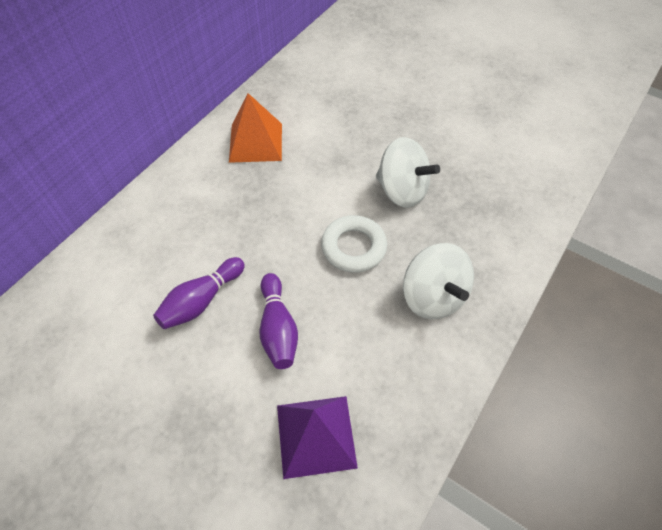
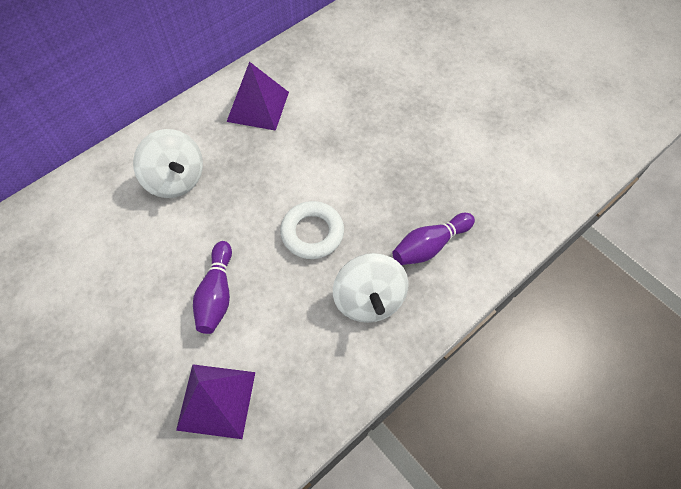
camera: 15 degrees right, 5 degrees up
(202, 300) = (159, 251): purple bowling pin -> purple bowling pin (430, 245)
(256, 142) = (258, 106): orange pyramid -> purple pyramid
(402, 191) = (379, 186): white spinning top -> white spinning top (176, 179)

